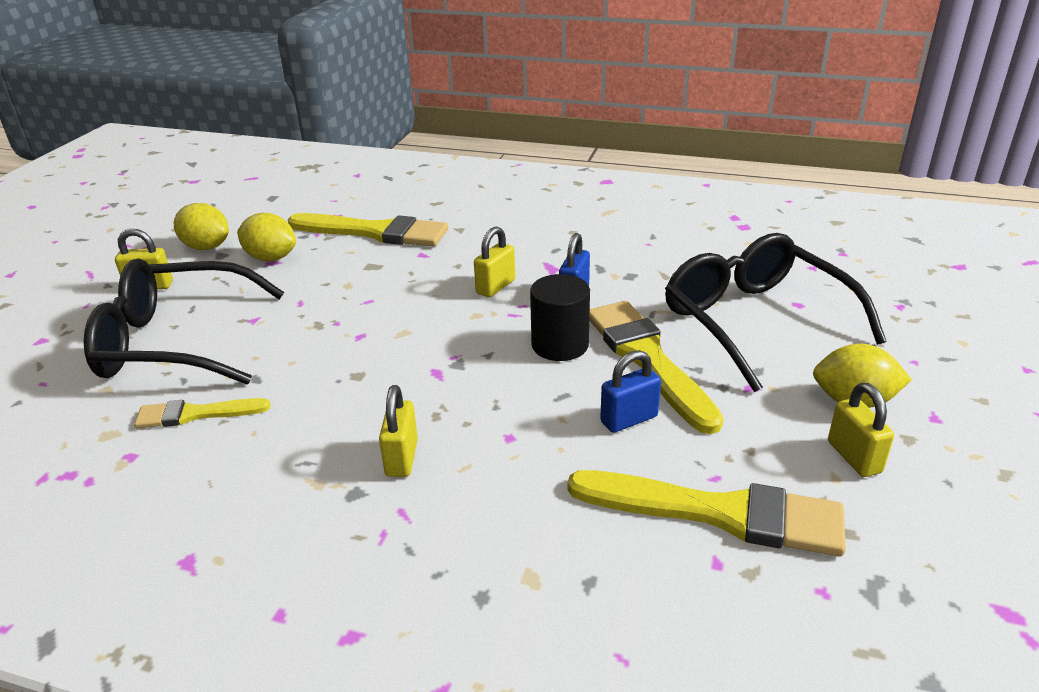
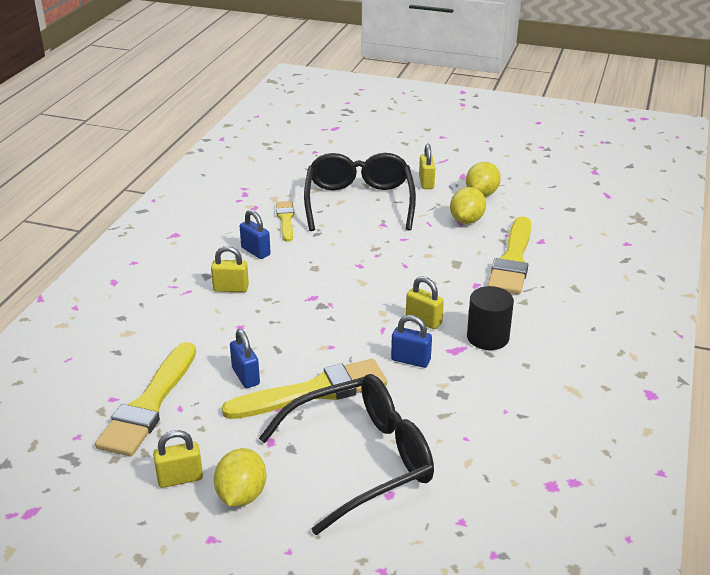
camera: 90 degrees right, 0 degrees up
(291, 440) = (255, 251): none -> blue padlock
(560, 345) = (338, 350): black cylinder -> black cylinder (487, 337)

